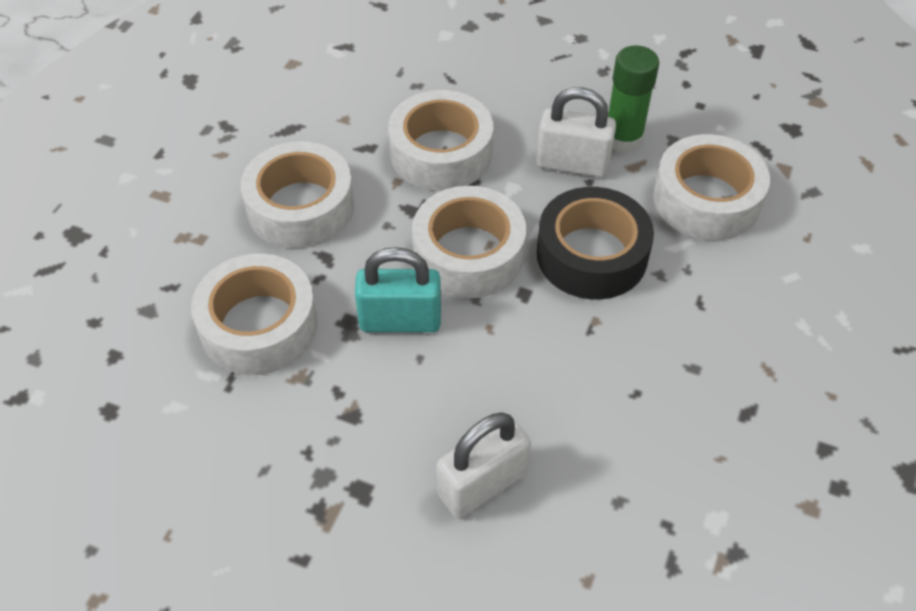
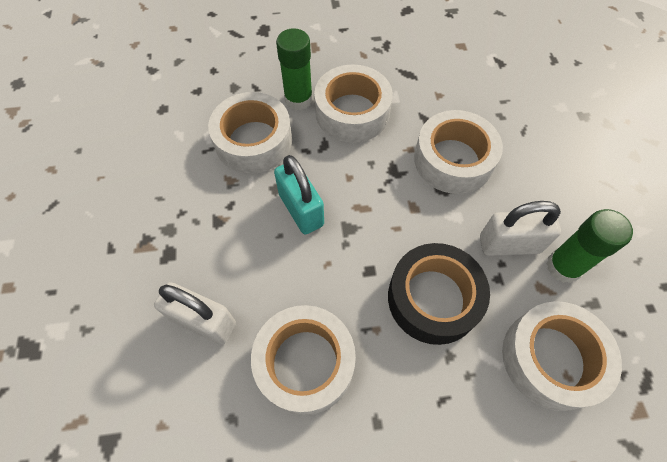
camera: 60 degrees right, 10 degrees up
(233, 250) = (298, 99): none -> green glue stick
(468, 254) = (379, 220): white tape -> white tape (305, 363)
(572, 164) = (509, 244): white padlock -> white padlock turned 75 degrees counterclockwise

